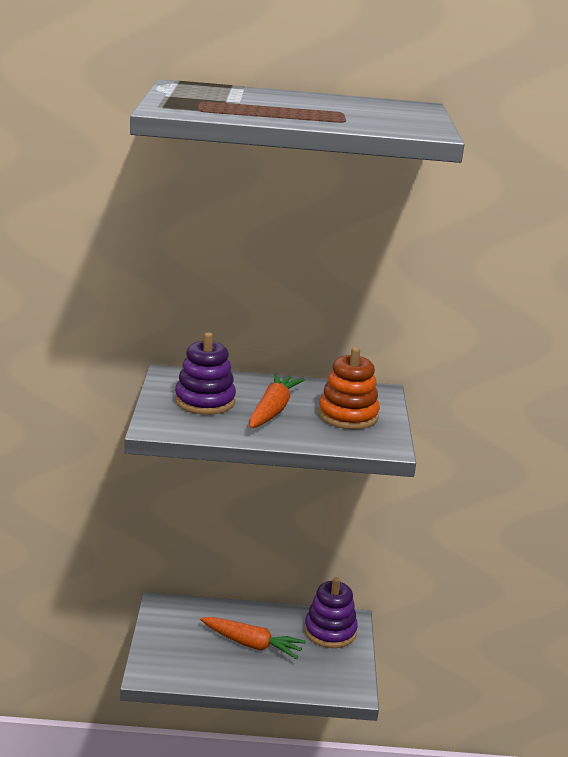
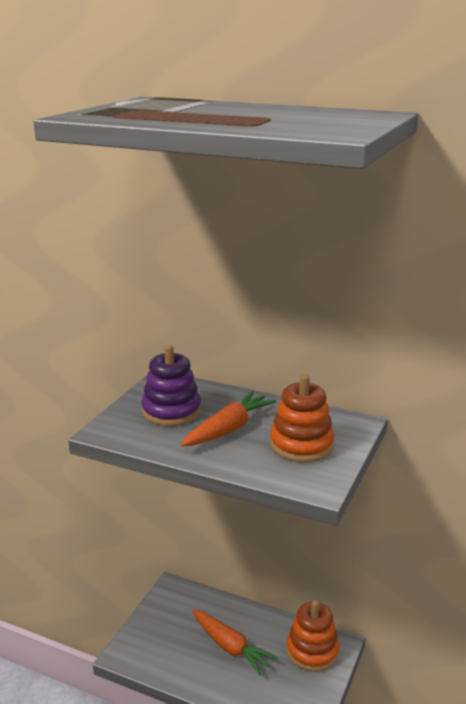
camera: 25 degrees right, 0 degrees up
(330, 631) = (312, 651): purple stacking toy -> orange stacking toy

